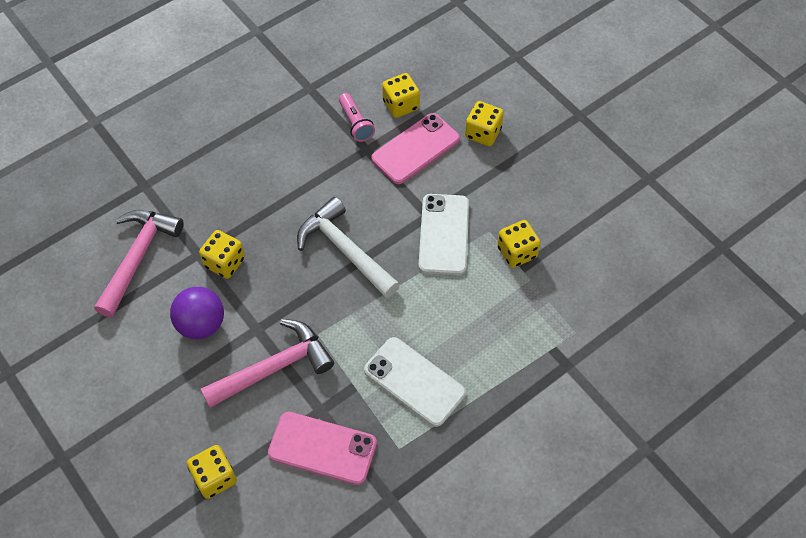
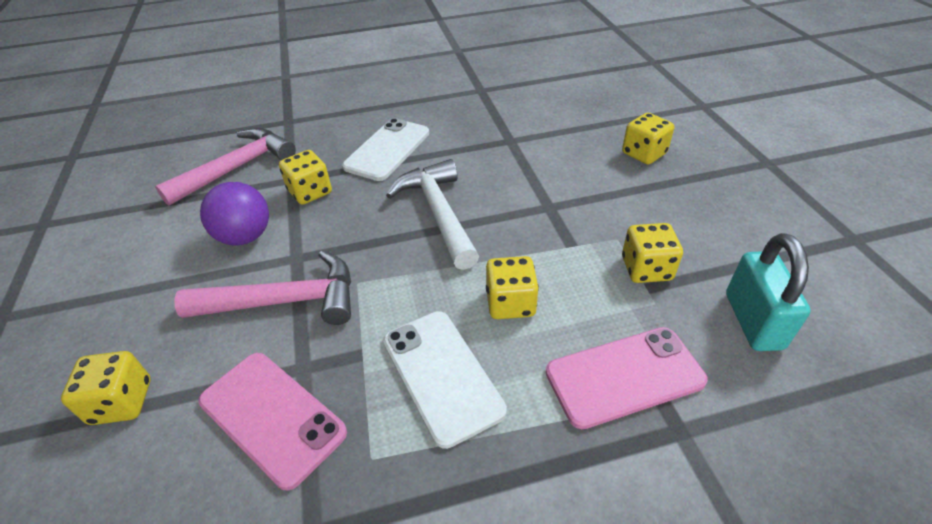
camera: 25 degrees right, 15 degrees down
(355, 123) = (510, 120): pink flashlight -> none
(400, 105) = (563, 116): yellow dice -> yellow dice (510, 303)
(415, 149) = (562, 150): pink phone -> pink phone (624, 376)
(444, 234) = (559, 228): white phone -> white phone (387, 150)
(593, 272) = (753, 321): none -> turquoise padlock

